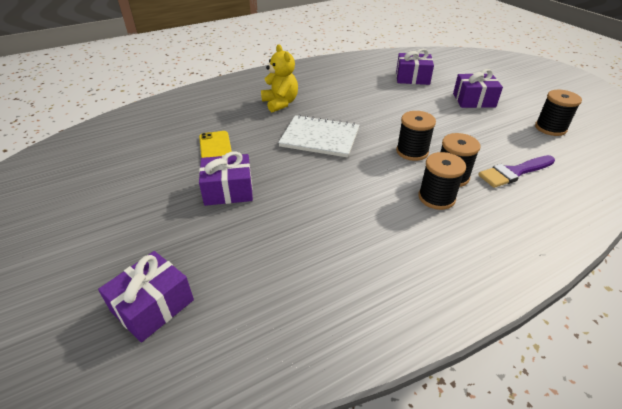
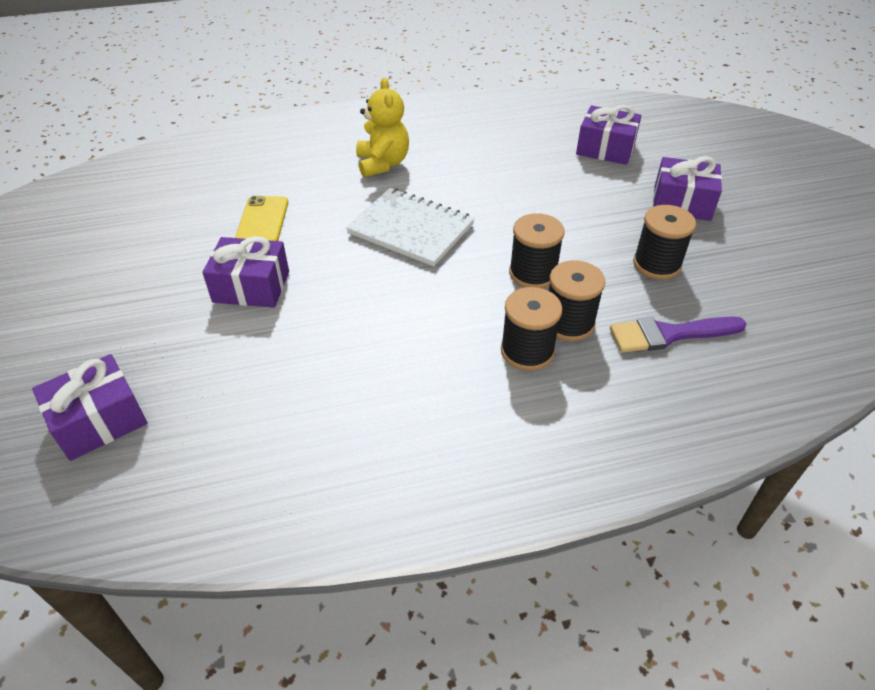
camera: 15 degrees right, 5 degrees up
(550, 128) = (778, 271): black spool -> black spool (656, 264)

